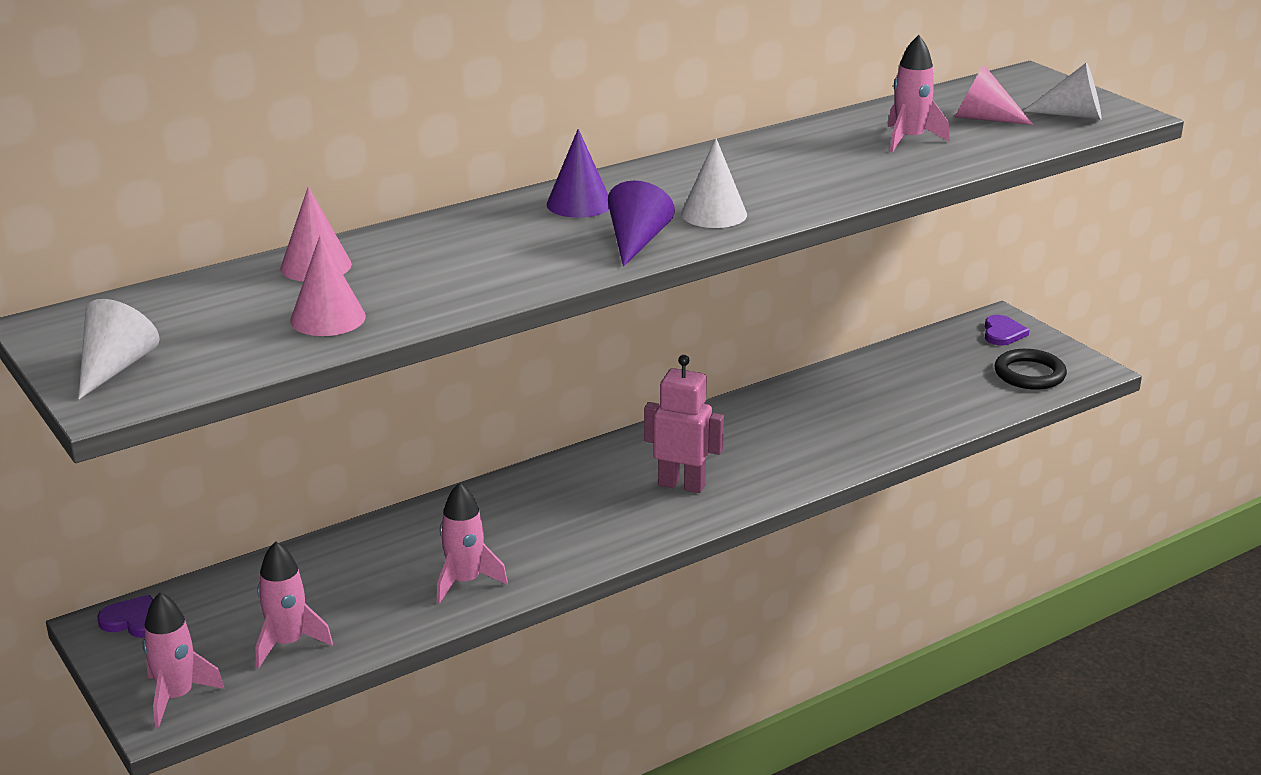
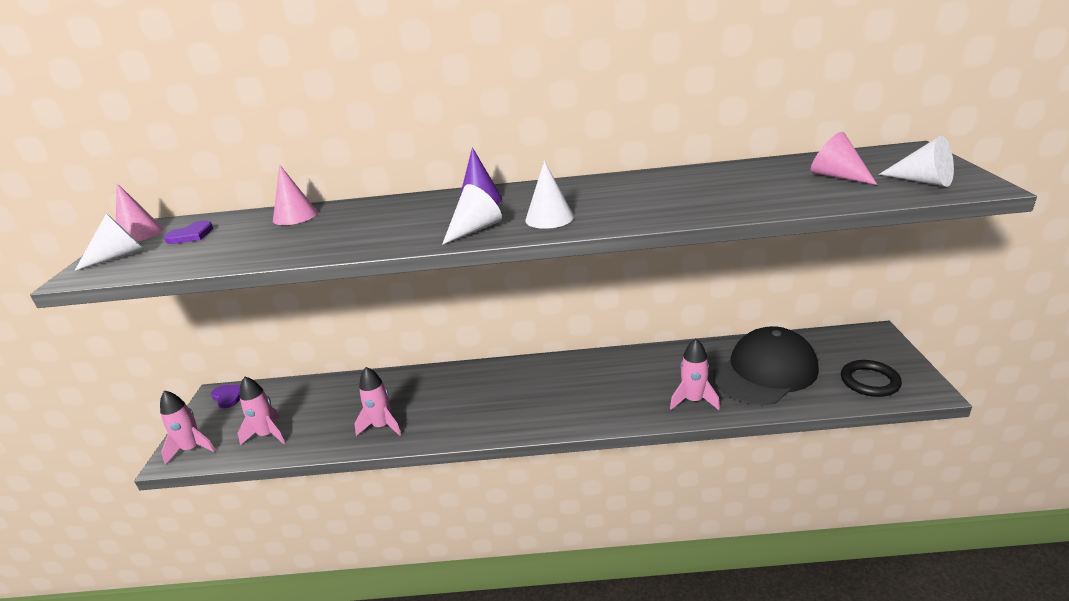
camera: 35 degrees right, 0 degrees up
(328, 318) = (247, 247): pink cone -> pink cone (139, 234)
(636, 242) = (475, 229): purple cone -> white cone
(681, 485) = (556, 399): pink robot -> none
(909, 139) = (758, 185): pink rocket -> pink rocket (693, 400)
(910, 391) = (765, 372): none -> black cap
(1002, 333) = (870, 345): purple heart -> purple heart (191, 235)

